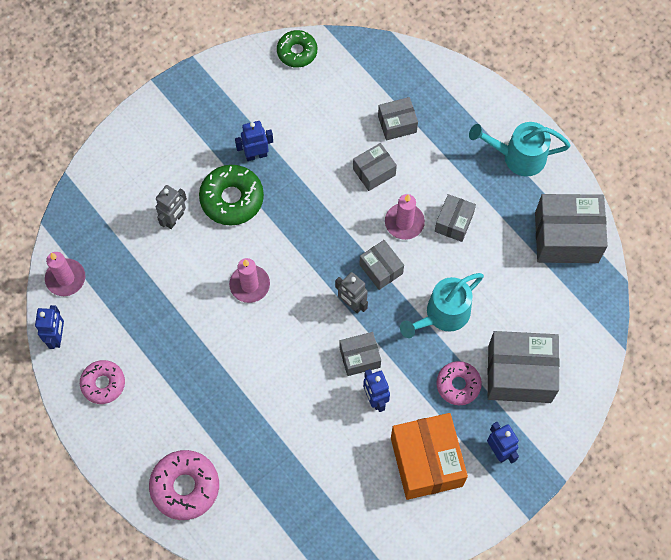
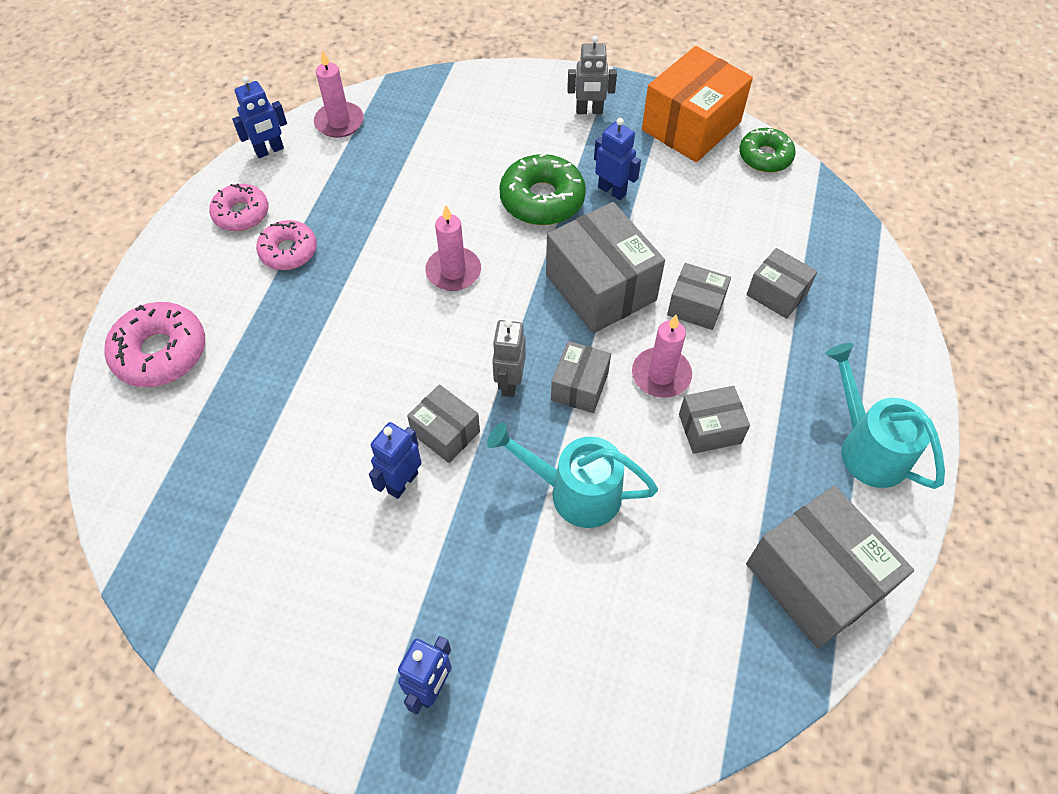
camera: 55 degrees right, 10 degrees down
(174, 219) = (476, 167): grey robot -> grey robot (589, 111)
(426, 461) = (354, 598): orange box -> orange box (691, 126)
(458, 385) = (491, 571): pink donut -> pink donut (288, 251)
(519, 374) = (565, 643): grey box -> grey box (600, 287)

